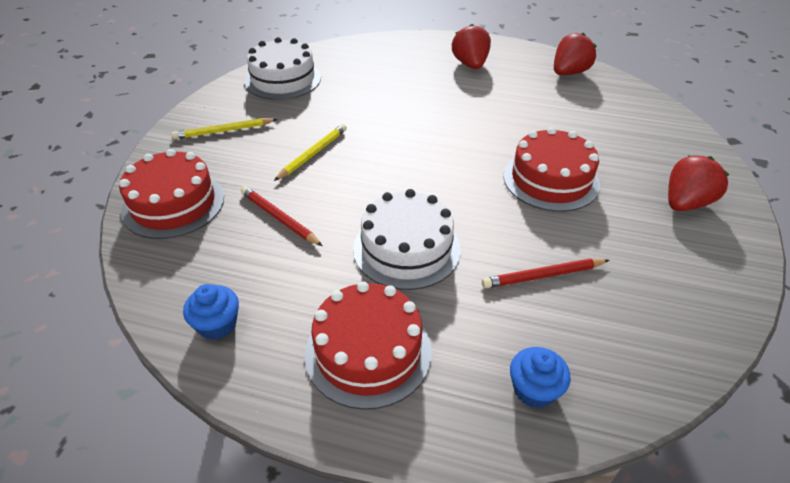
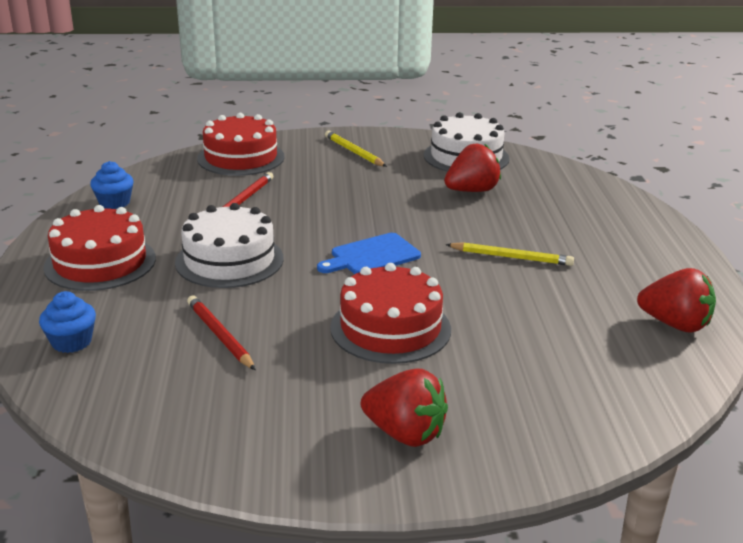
camera: 70 degrees right, 15 degrees down
(313, 154) = (347, 195): yellow pencil -> yellow pencil (511, 257)
(435, 164) = (372, 256): none -> blue cutting board
(470, 65) = (613, 250): red strawberry -> red strawberry (471, 191)

